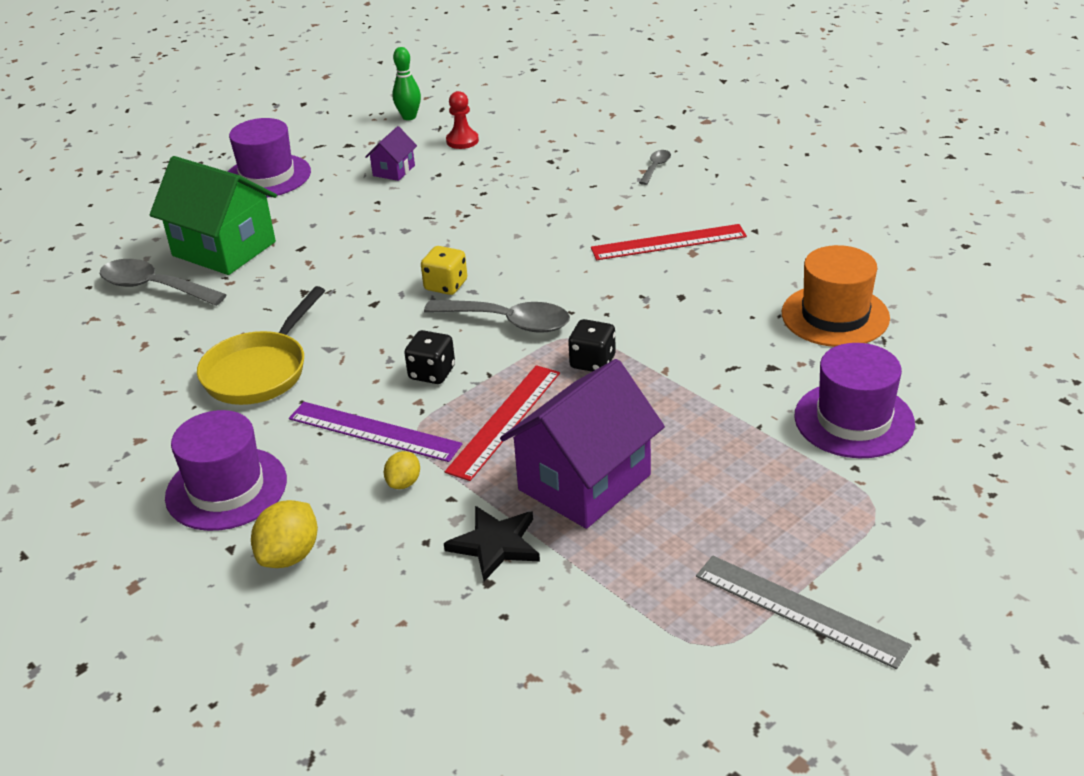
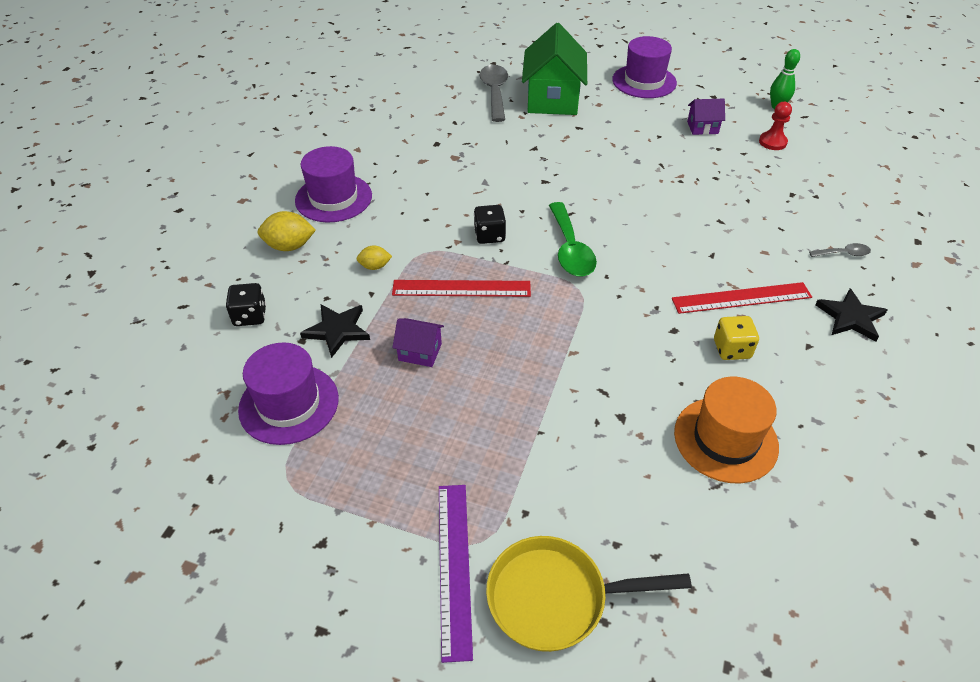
camera: 60 degrees right, 10 degrees up
(259, 371) = (444, 165): yellow pan -> yellow pan (555, 598)
(374, 431) = (416, 234): purple ruler -> purple ruler (454, 567)
(446, 285) = (589, 204): yellow dice -> yellow dice (732, 349)
(508, 322) = (570, 249): grey spoon -> green spoon
(584, 482) = (420, 352): purple house -> purple house, size x0.47
(592, 362) = (555, 309): black dice -> black dice (250, 316)
(668, 242) = (741, 298): red ruler -> red ruler turned 60 degrees counterclockwise
(737, 196) = (850, 317): none -> black star
(800, 610) = (340, 522): grey ruler -> none
(854, 420) = (587, 494): purple hat -> purple hat (289, 404)

